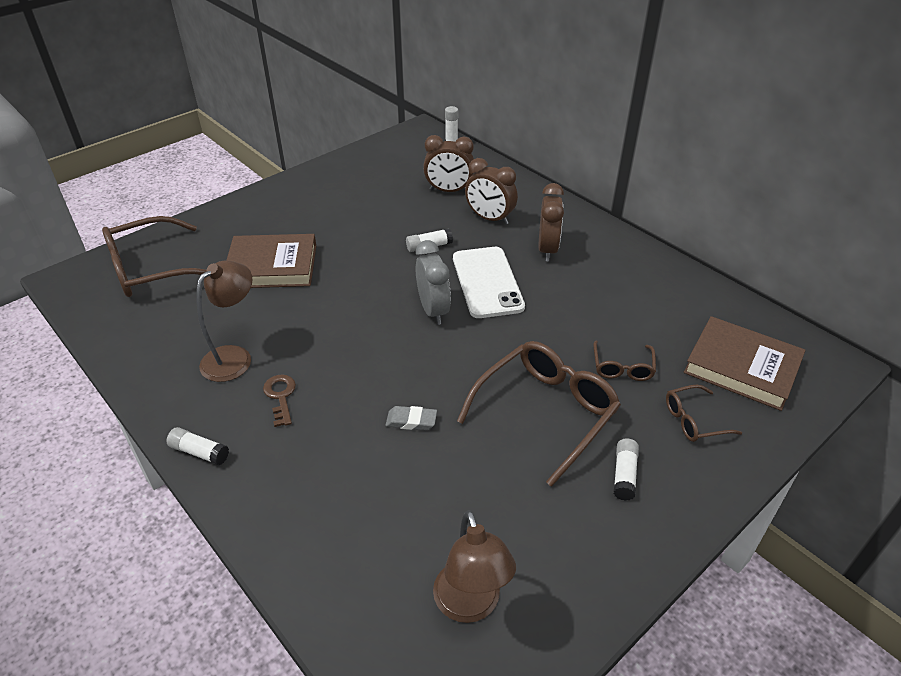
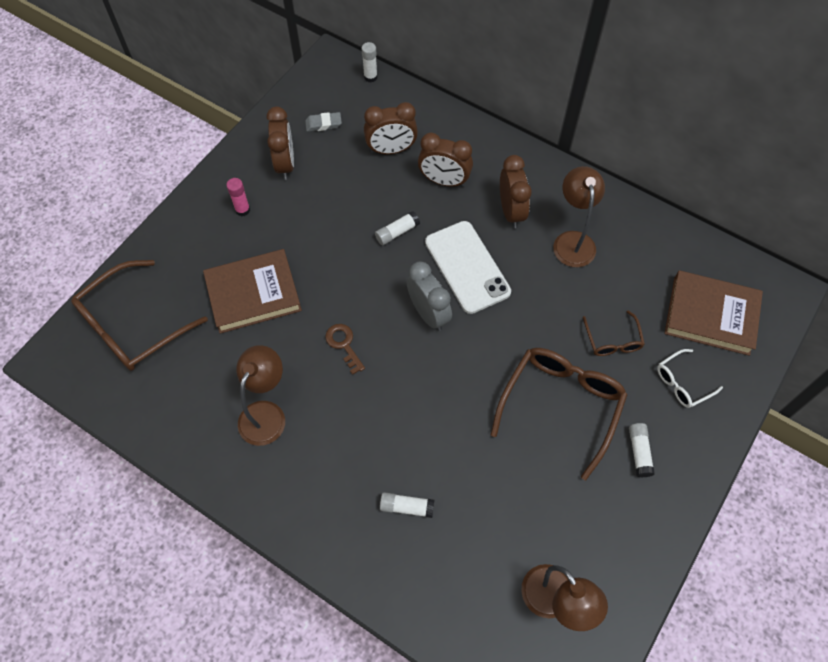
camera: 15 degrees left, 20 degrees up
(199, 452) = (282, 522): white glue stick -> white glue stick (406, 507)
(280, 396) = (327, 446): brown key -> brown key (343, 344)
(294, 208) = (242, 210): none -> pink glue stick
(348, 185) = (285, 164): none -> brown clock
(411, 421) = (451, 443): grey eraser -> grey eraser (323, 124)
(603, 281) = (572, 241): none -> brown lamp
(694, 420) = (682, 383): brown glasses -> white glasses

